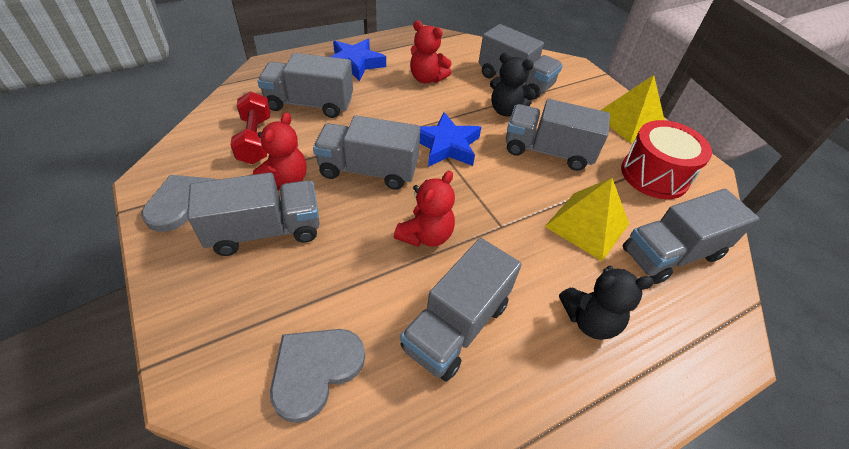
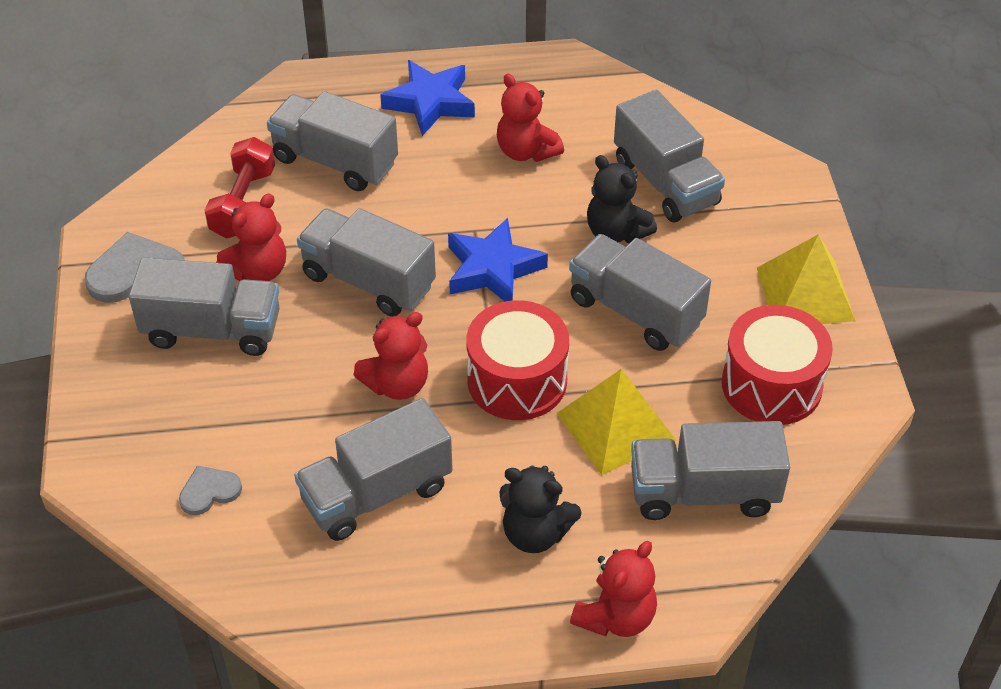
camera: 25 degrees right, 0 degrees up
(315, 370) = (209, 491): grey heart -> grey heart, size x0.57
(505, 211) = (517, 380): none -> red drum
(690, 370) = (616, 617): none -> red teddy bear

